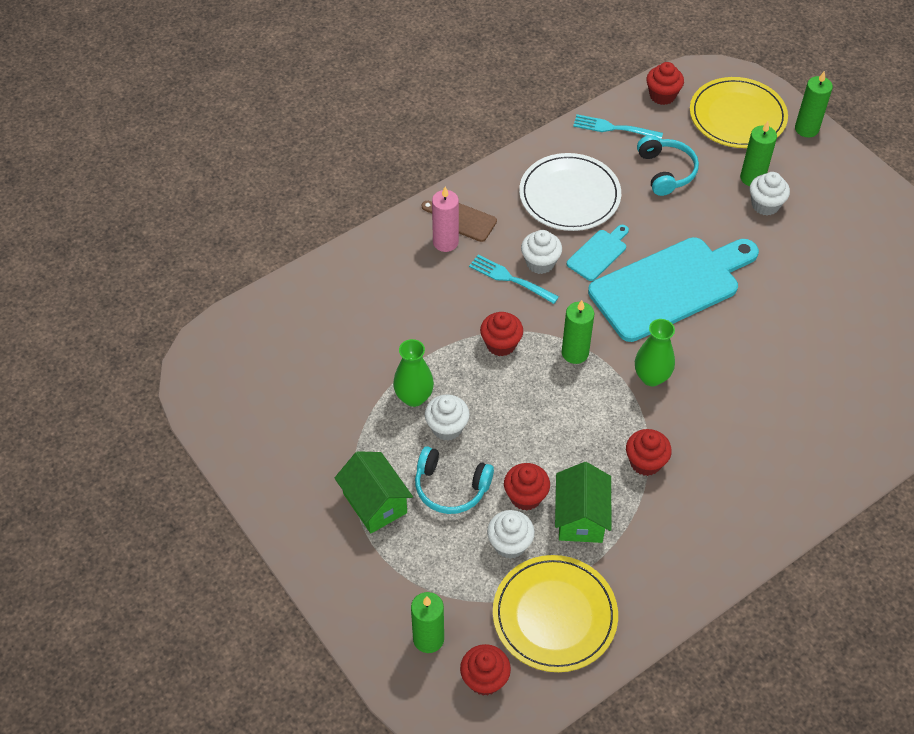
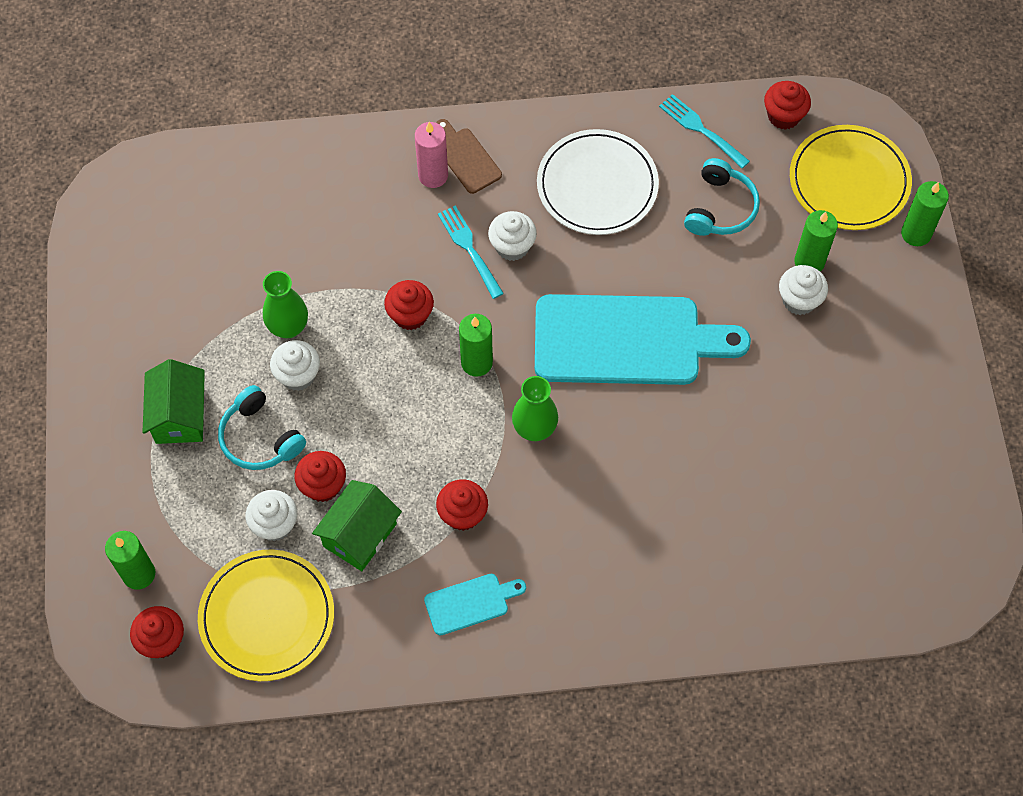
camera: 30 degrees right, 10 degrees up
(599, 253) = (580, 266): turquoise cutting board -> turquoise cutting board (471, 603)

